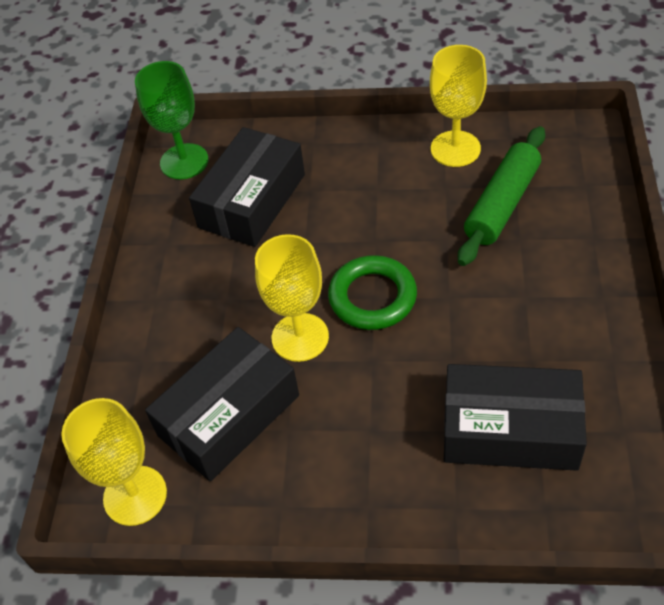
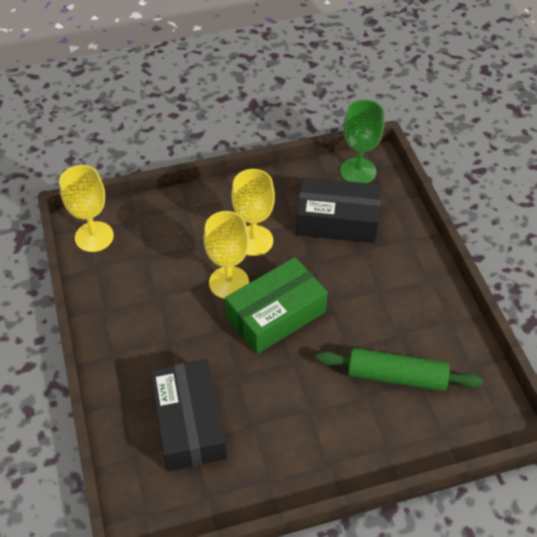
camera: 65 degrees right, 0 degrees up
(228, 415) = (159, 263): black box -> none
(372, 297) = (276, 314): green ring -> green box
(455, 149) = (443, 331): yellow goblet -> yellow goblet (254, 240)

